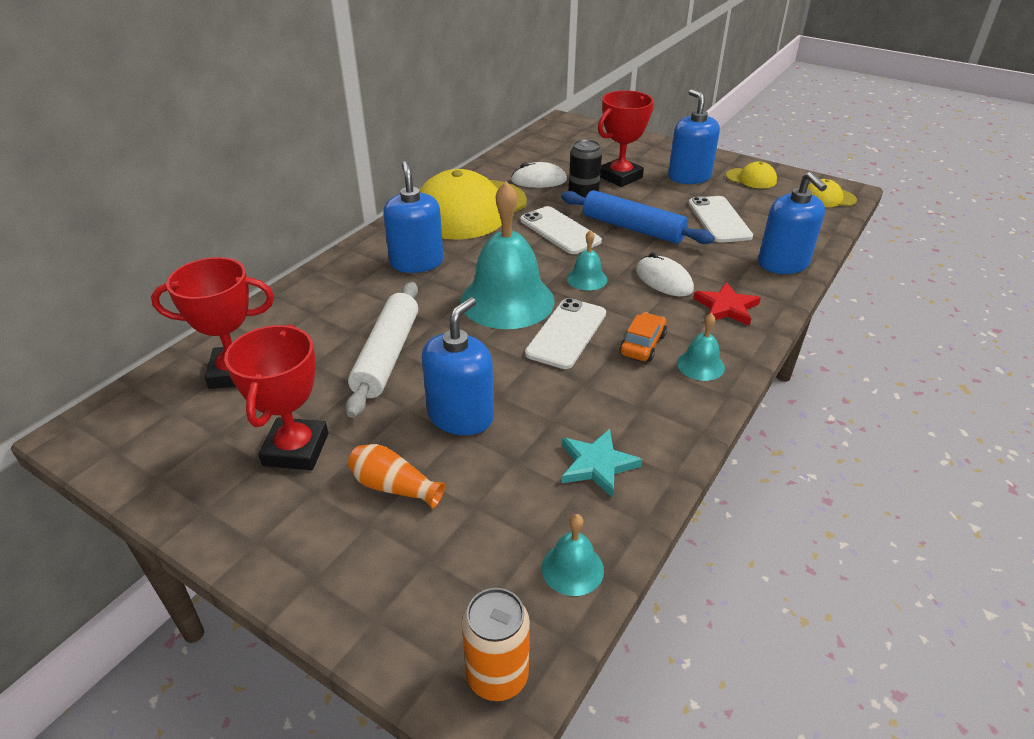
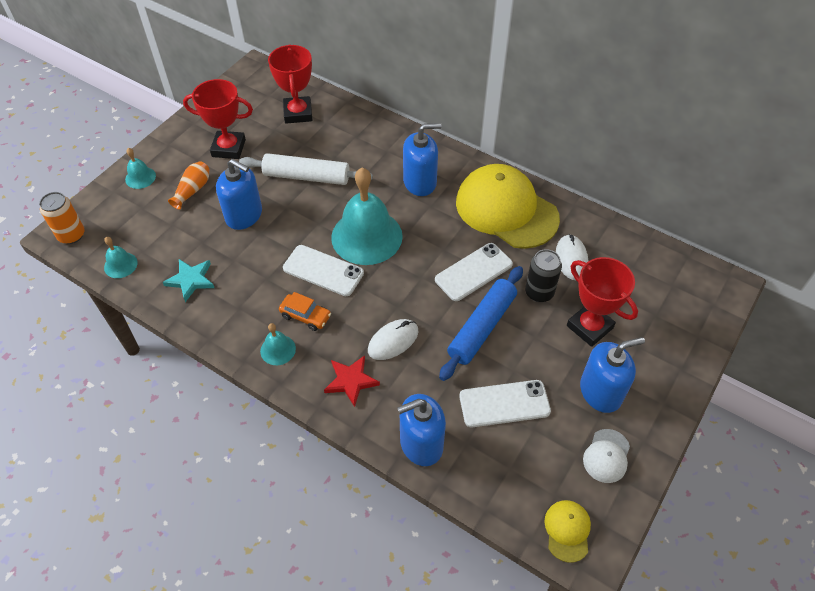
camera: 90 degrees right, 15 degrees up
(587, 279) = (396, 287): turquoise bell -> turquoise bell (140, 177)
(751, 178) = (606, 456): yellow cap -> white cap

